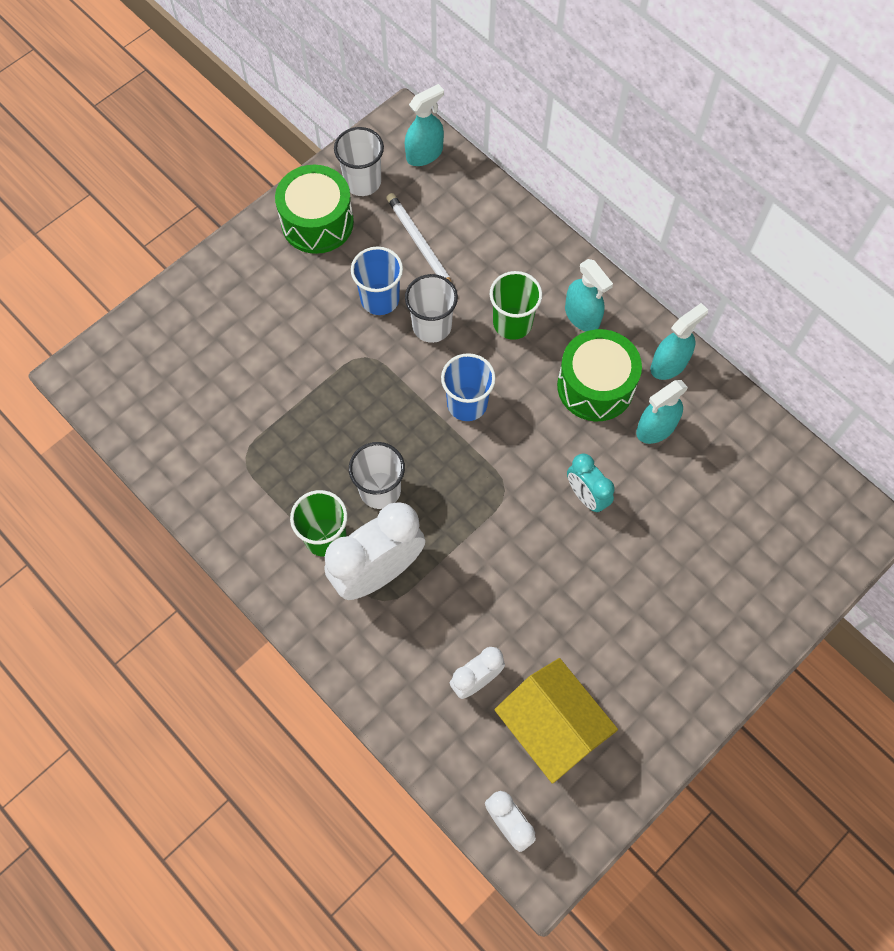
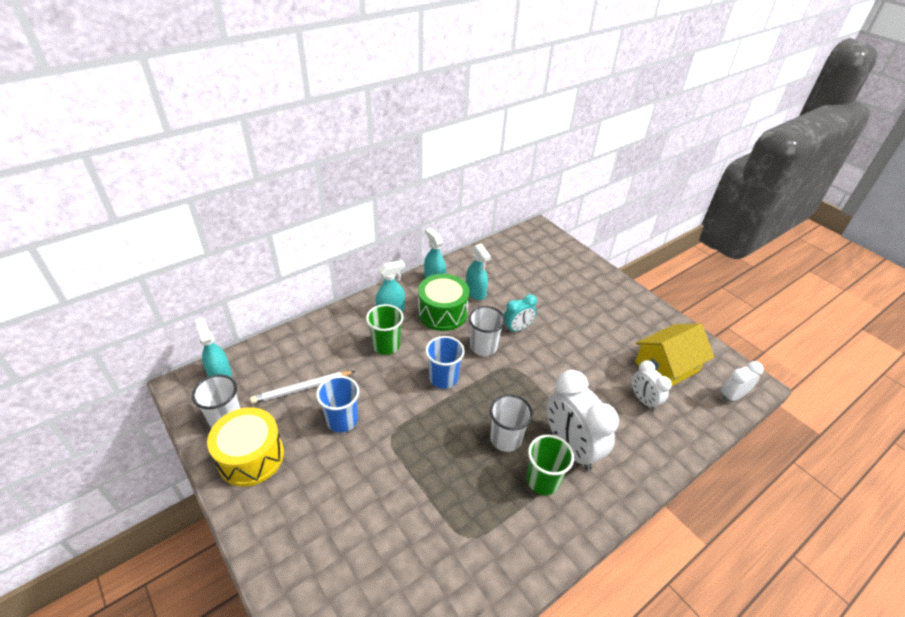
camera: 85 degrees left, 25 degrees down
(317, 222) = (251, 457): green drum -> yellow drum
(432, 326) = (376, 390): white cup -> white cup (483, 347)

